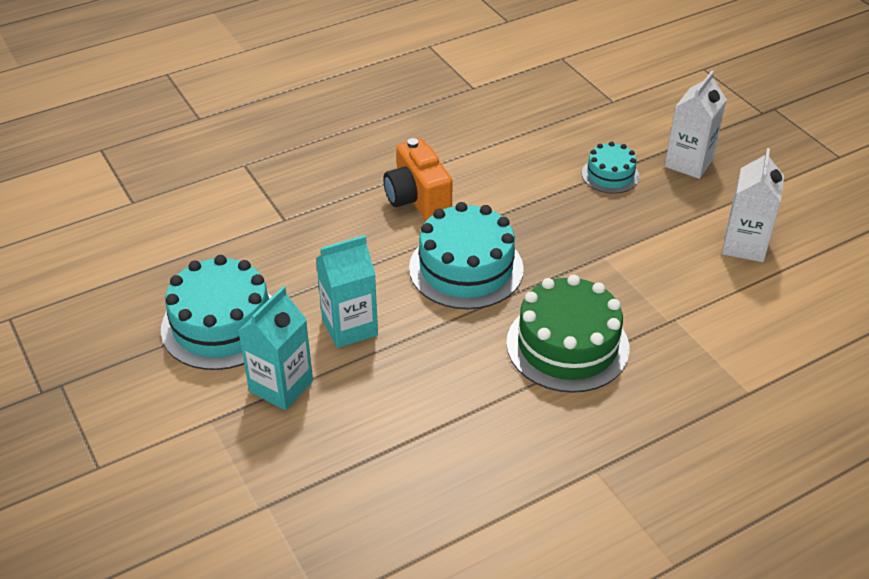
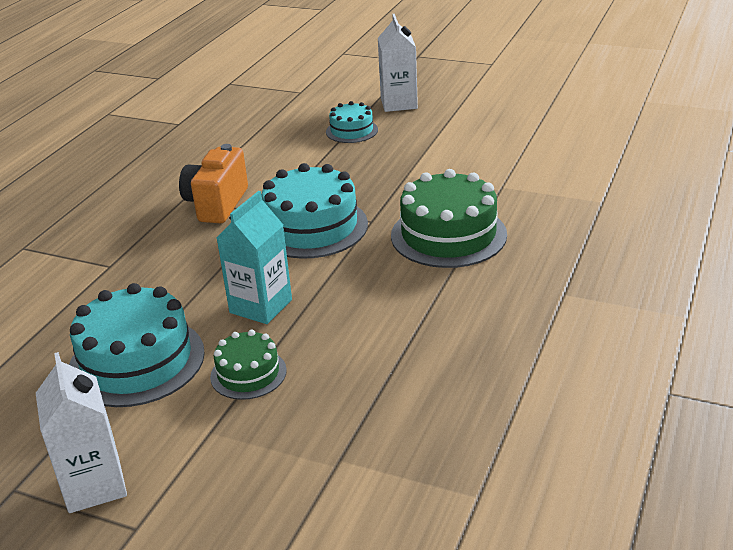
camera: 35 degrees left, 10 degrees down
(281, 386) = (248, 373): turquoise carton -> green cake
(417, 199) = (217, 204): orange camera -> orange camera turned 75 degrees clockwise
(744, 245) = (494, 130): white carton -> white carton (94, 485)

